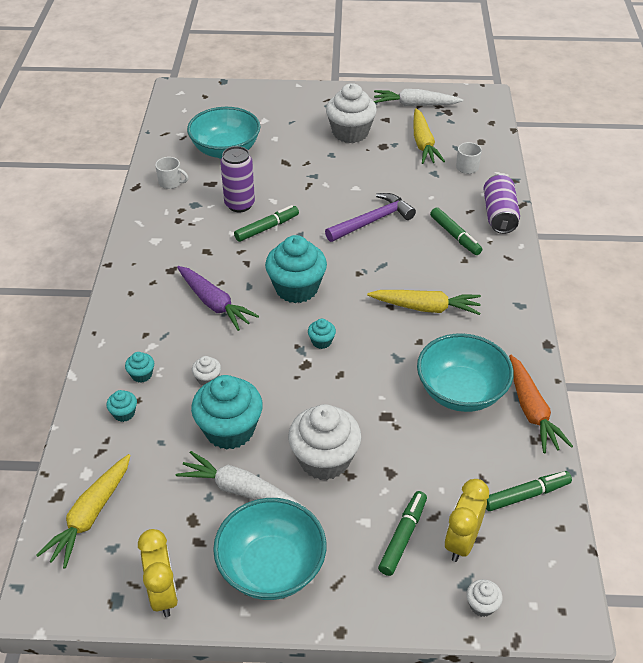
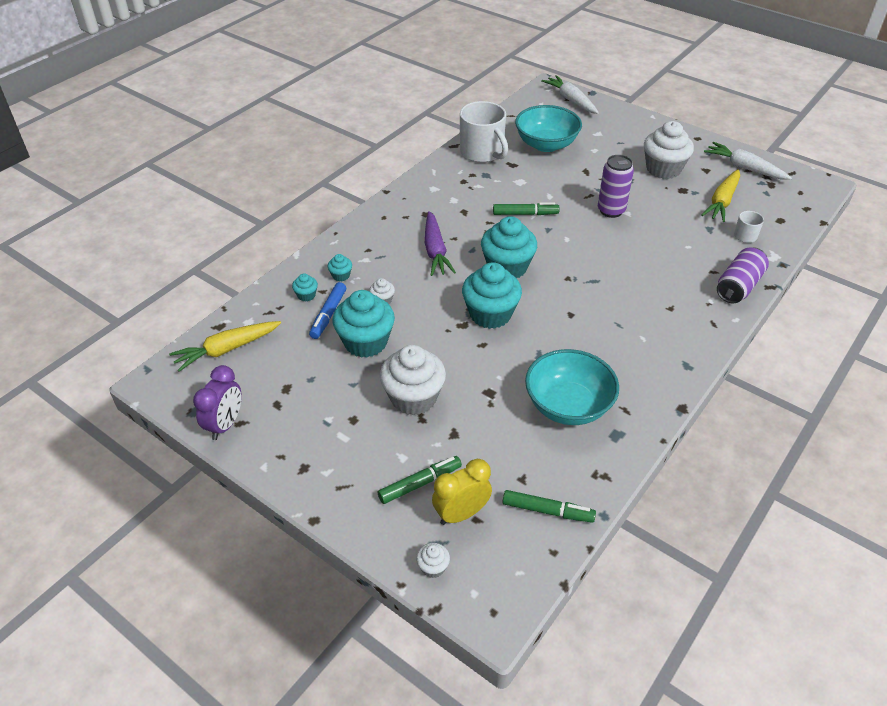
camera: 35 degrees right, 0 degrees up
(163, 594) = (225, 424): yellow clock -> purple clock
(166, 421) = (328, 314): none -> blue marker
(171, 182) = (482, 152): white mug -> white mug, size x2.12
(239, 204) = (520, 188): purple can -> purple can (611, 210)
(239, 490) = (335, 386): white carrot -> white carrot (570, 100)
(271, 567) = (308, 449): turquoise bowl -> none
(321, 341) = (490, 314): turquoise cupcake -> turquoise cupcake, size x2.28
(372, 221) = (617, 244): purple hammer -> none
(426, 308) = (600, 329): yellow carrot -> none
(455, 236) = (680, 285): green marker -> none
(532, 411) = (615, 451): orange carrot -> none

